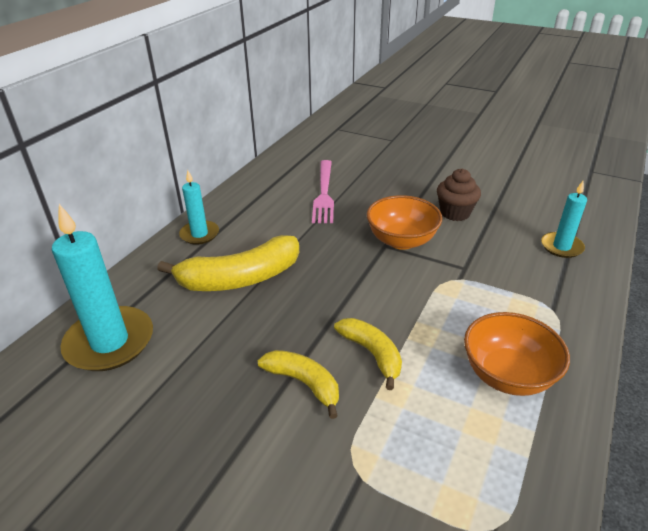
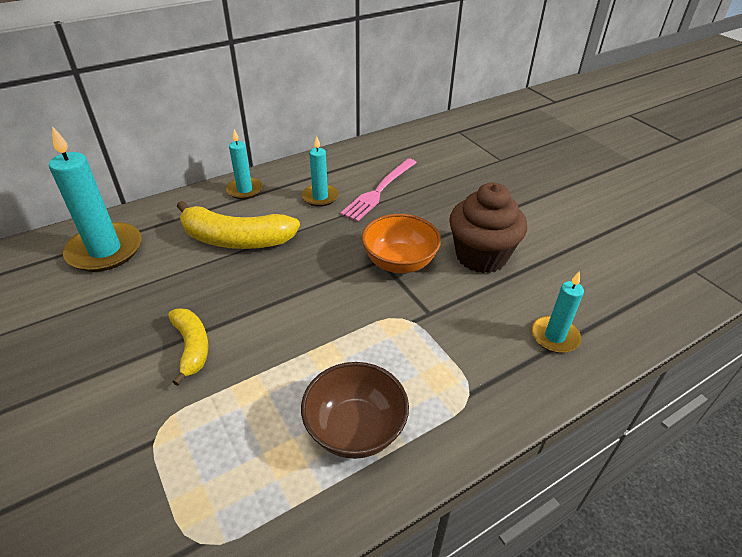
camera: 30 degrees right, 5 degrees up
(278, 215) = (320, 197): none -> turquoise candle
(372, 354) = (265, 350): yellow banana -> none
(455, 213) = (481, 256): brown cupcake -> brown cupcake, size x1.56
(507, 375) = (355, 429): orange bowl -> brown bowl

